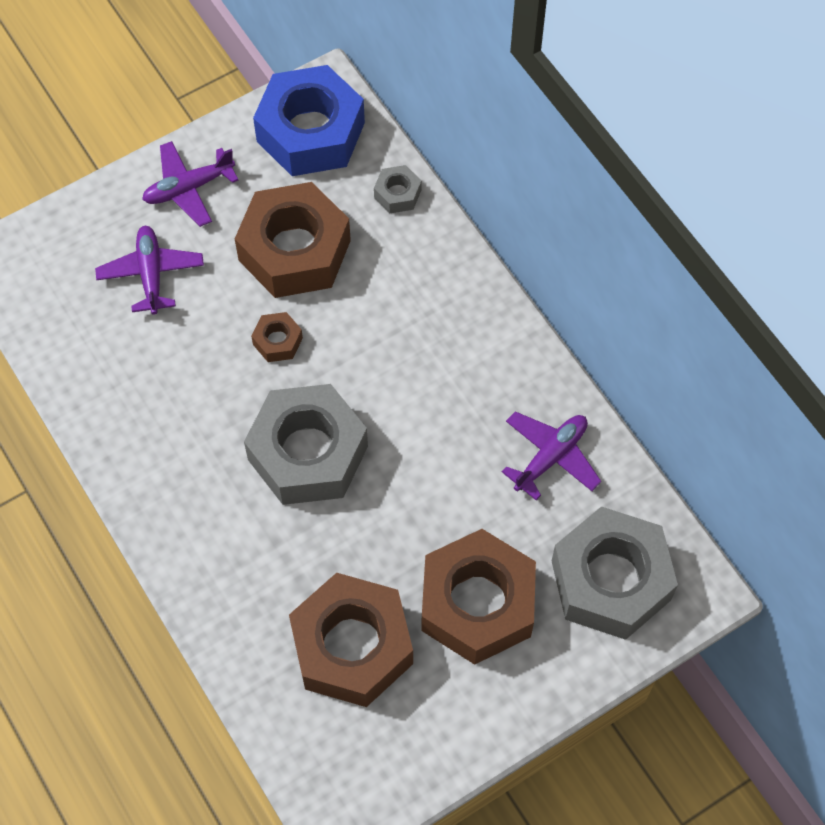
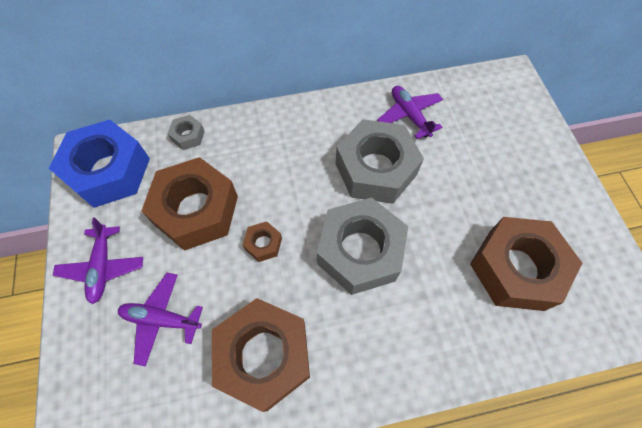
camera: 70 degrees left, 0 degrees up
(477, 604) = (499, 184): brown nut -> brown nut (264, 356)
(611, 580) = (498, 112): grey nut -> grey nut (376, 169)

